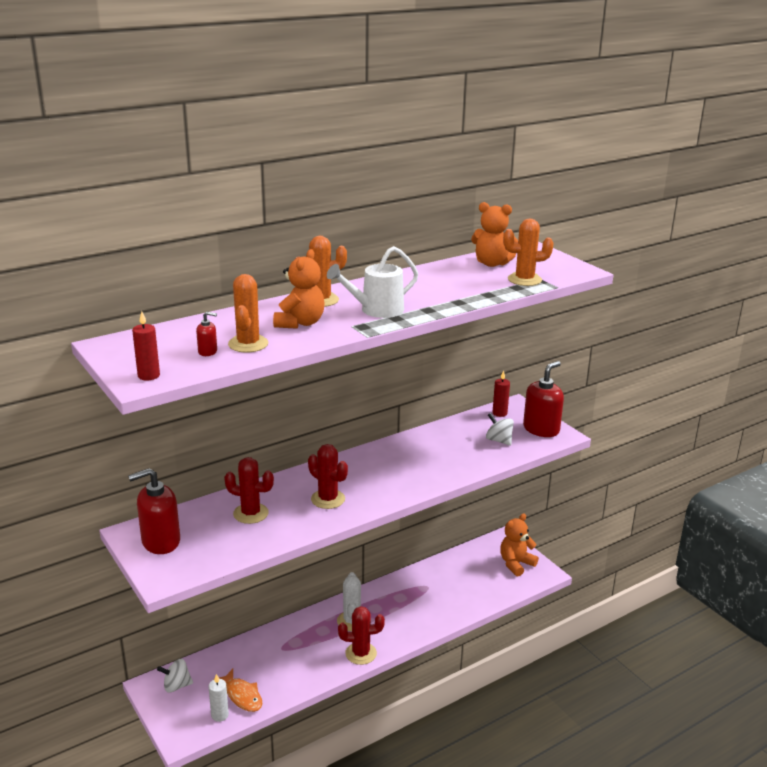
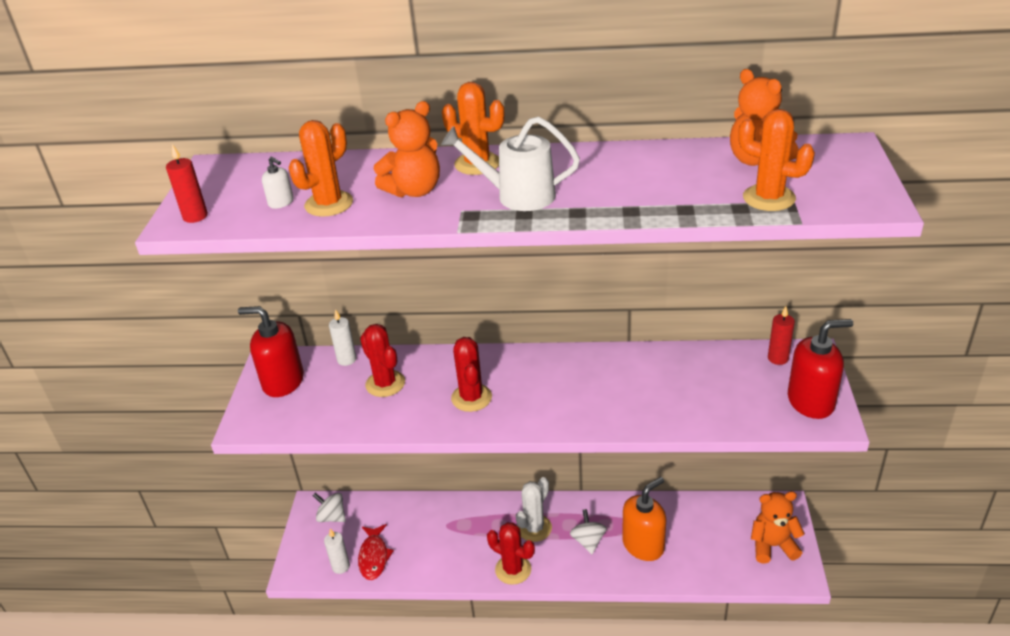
camera: 40 degrees right, 10 degrees up
(199, 509) = (346, 359): none -> white candle
(208, 352) = (281, 202): red soap dispenser -> white soap dispenser
(242, 696) = (374, 557): orange fish -> red fish
(437, 598) = (643, 545): none -> orange soap dispenser
(499, 440) = (738, 397): white spinning top -> white spinning top (588, 541)

